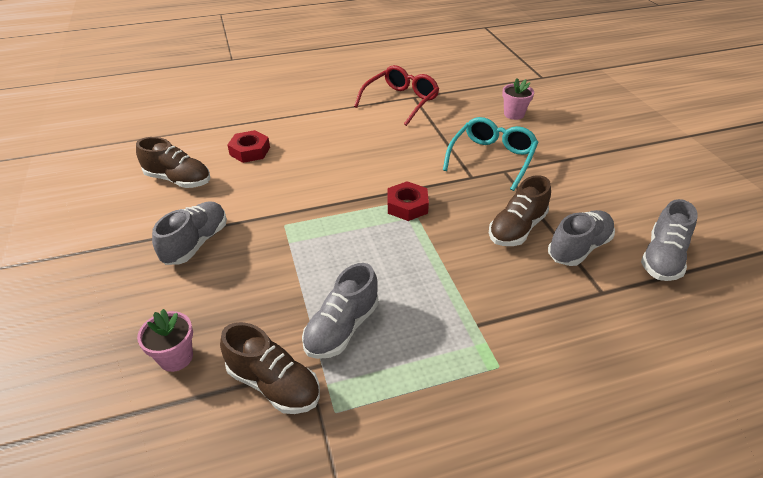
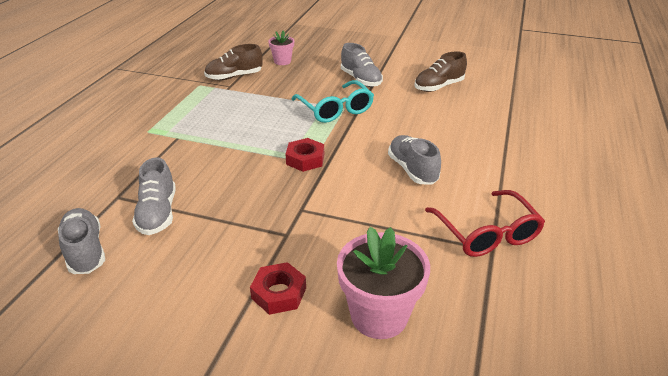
camera: 125 degrees right, 5 degrees down
(250, 151) = (454, 119): red nut -> red nut (279, 293)
(342, 328) = (238, 100): grey shoe -> grey shoe (412, 170)
(492, 158) = (313, 238): turquoise glasses -> turquoise glasses (335, 109)
(514, 114) = (379, 315): pink flower pot -> pink flower pot, size x1.81
(517, 229) = (216, 196): brown shoe -> none

